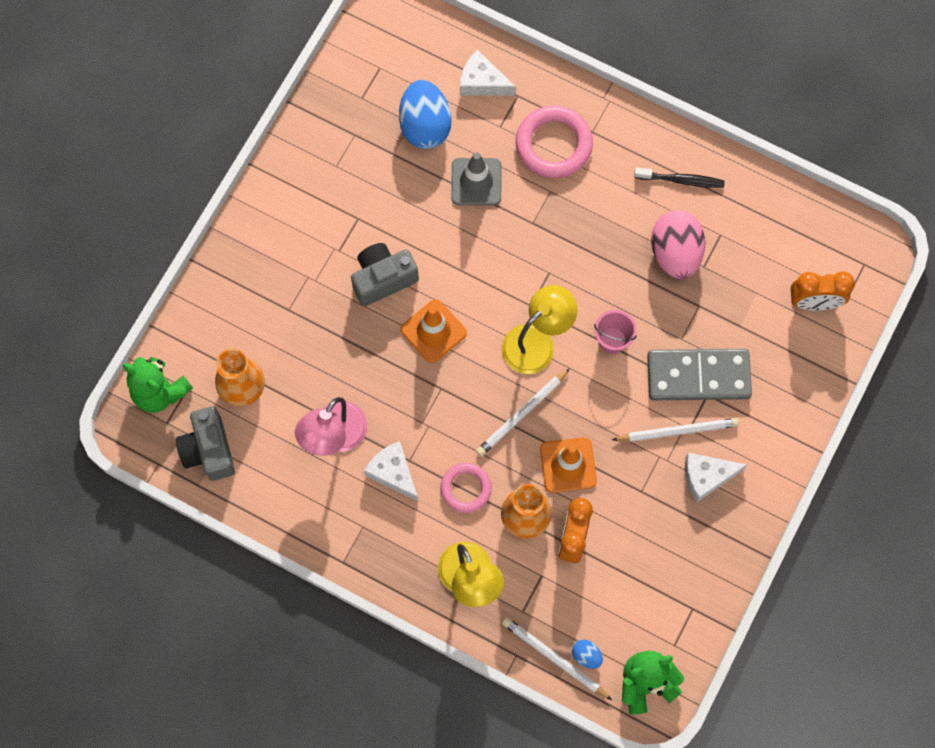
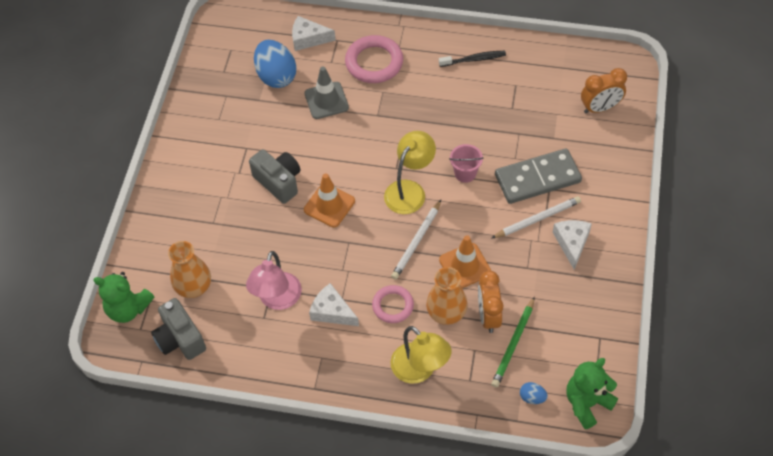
camera: 15 degrees left, 15 degrees down
(383, 279) = (279, 182): grey camera -> grey camera turned 90 degrees clockwise
(555, 658) = (508, 407): white pencil -> none
(589, 583) = (513, 344): none -> green pencil
(675, 253) = (488, 105): pink egg -> none
(706, 476) = (572, 243): white cheese -> white cheese turned 120 degrees clockwise

